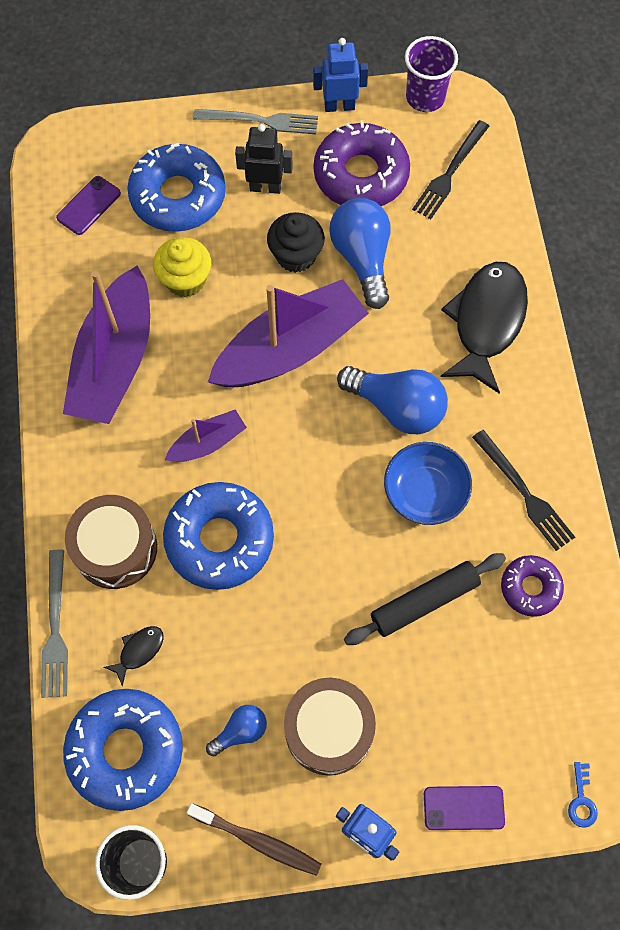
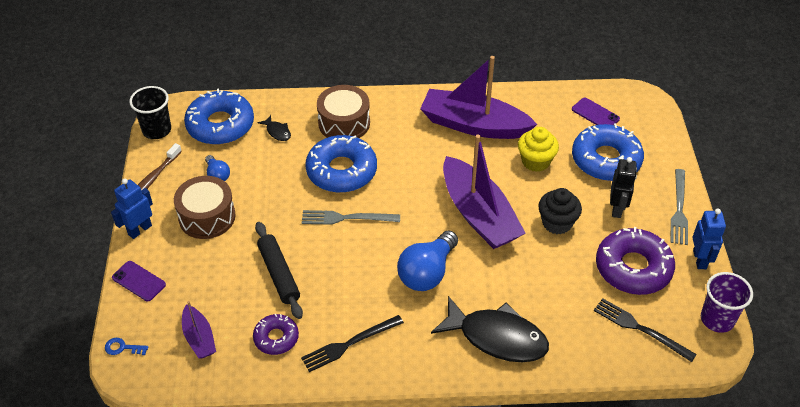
camera: 95 degrees right, 20 degrees down
(55, 628) = (299, 97): grey fork -> grey fork (346, 218)
(208, 443) = (410, 168): purple boat -> purple boat (199, 338)
(362, 259) = (555, 263): blue light bulb -> none
(425, 492) = (359, 283): blue bowl -> none
(463, 807) = (139, 281): purple phone -> purple phone turned 60 degrees counterclockwise

